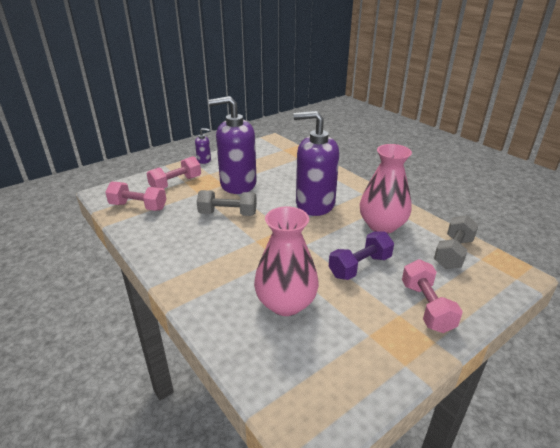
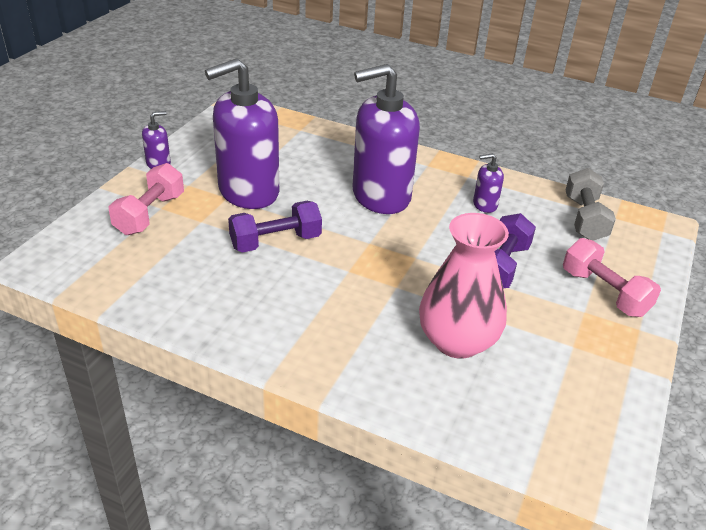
camera: 30 degrees left, 5 degrees up
(138, 207) = (125, 268): pink dumbbell -> none
(228, 214) = (275, 242): grey dumbbell -> purple dumbbell
(382, 225) = (484, 205): pink vase -> purple soap dispenser

